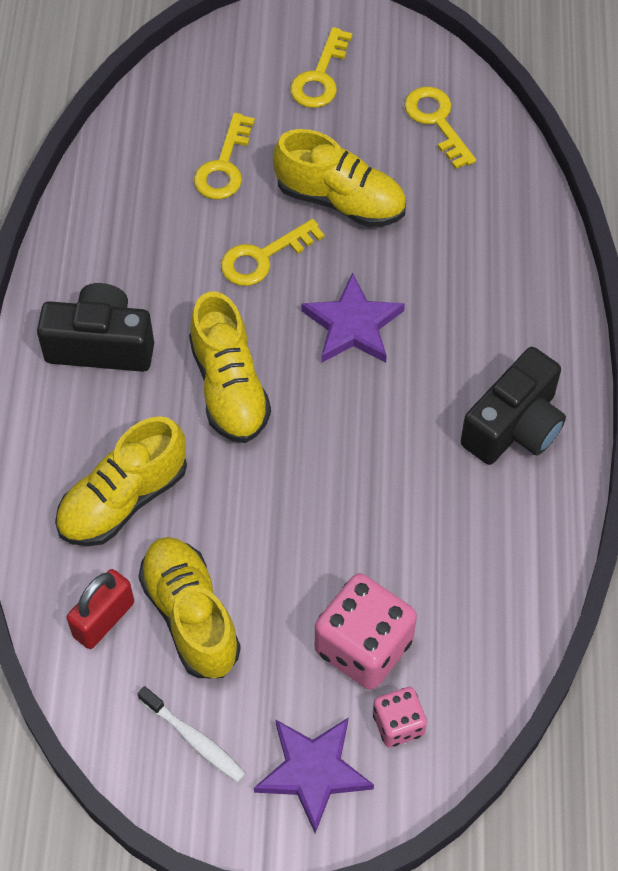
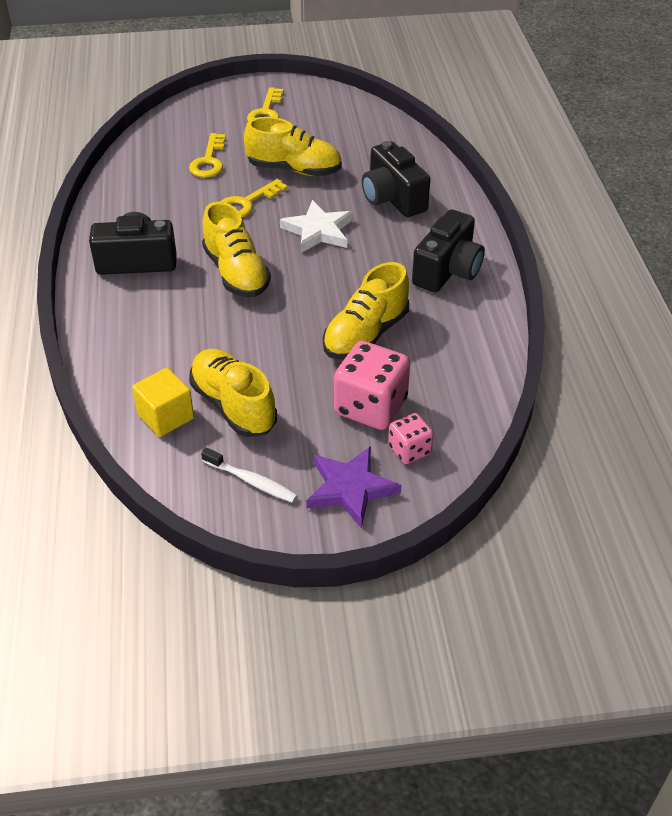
camera: 10 degrees left, 15 degrees down
(104, 619) = (165, 416): red padlock -> yellow cube
(123, 499) = (168, 344): yellow shoe -> yellow shoe (366, 335)
(352, 325) = (318, 231): purple star -> white star
(436, 121) = (350, 125): yellow key -> none
(467, 277) = (393, 198): none -> black camera

